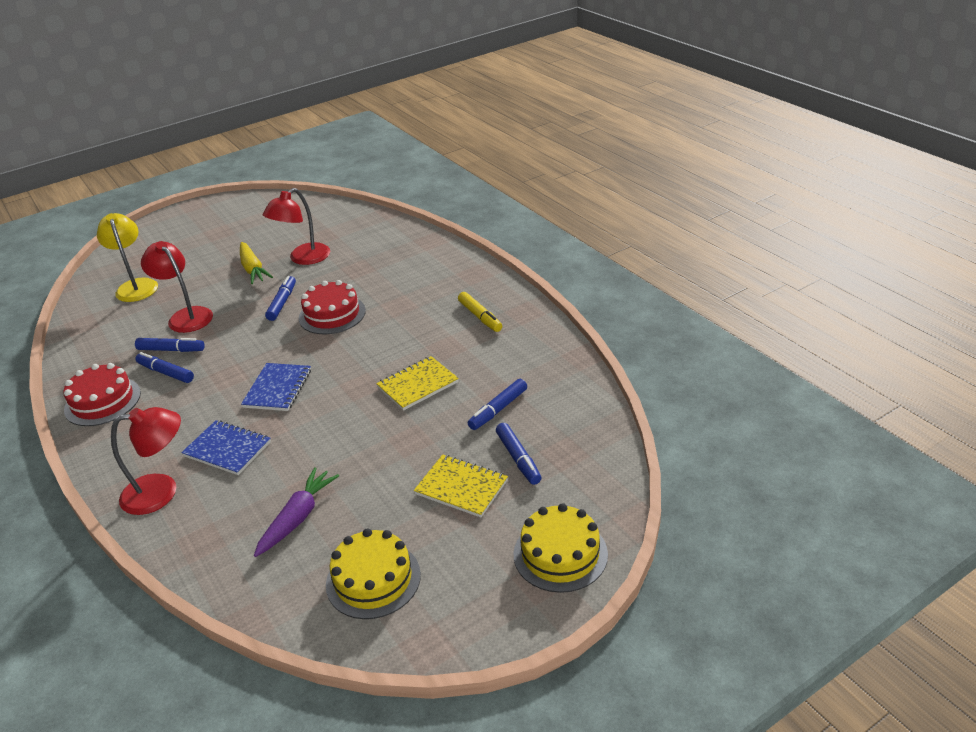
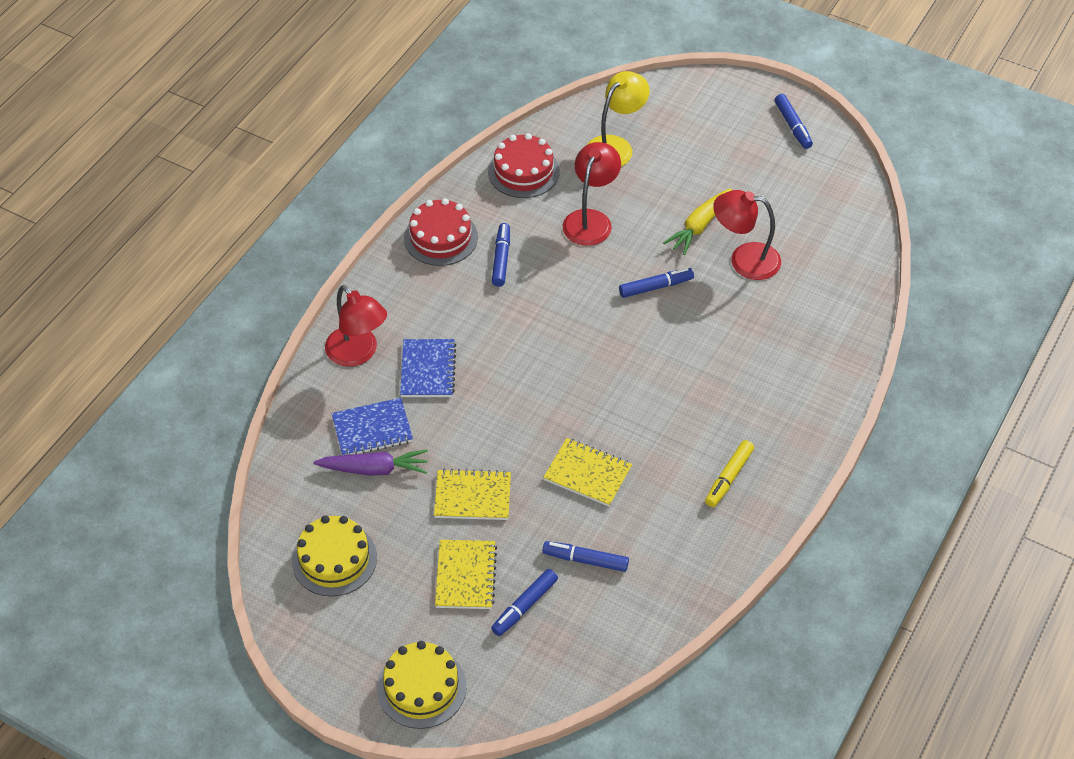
camera: 60 degrees right, 15 degrees up
(171, 350) = (535, 241): blue marker -> blue marker (792, 126)
(278, 389) = (524, 361): blue notebook -> blue notebook (372, 429)
(332, 314) = (660, 341): red cake -> red cake (523, 171)
(383, 459) = (472, 496): none -> yellow notebook

